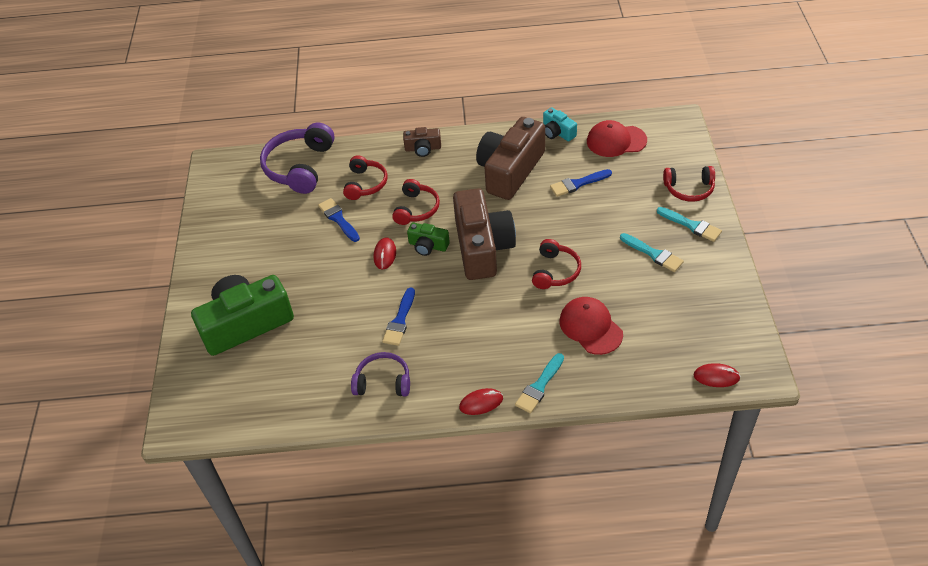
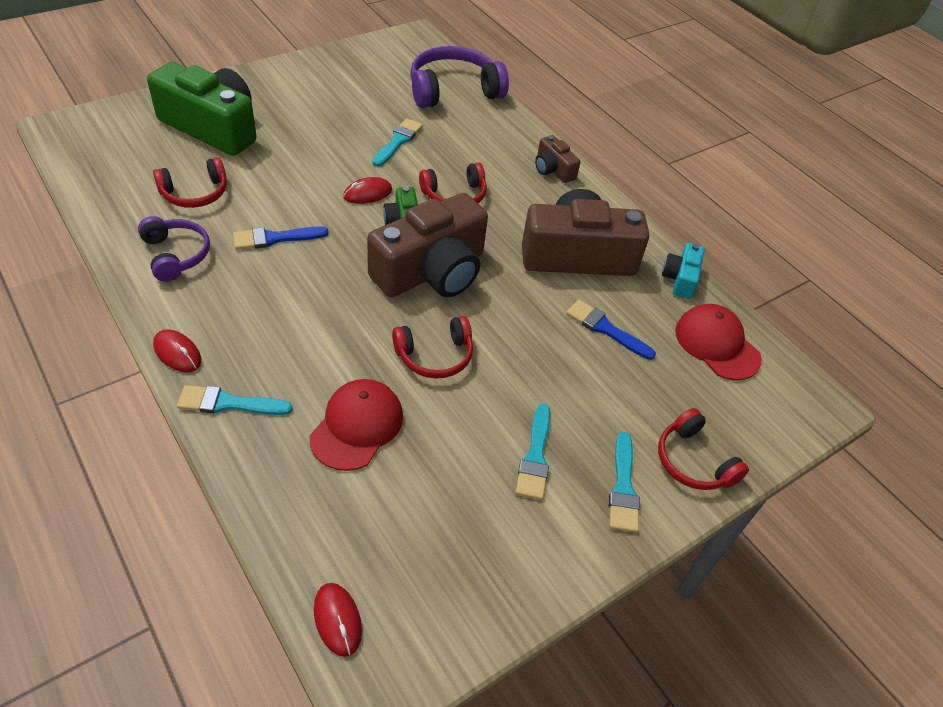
camera: 50 degrees right, 0 degrees up
(338, 219) = (398, 141): blue brush -> turquoise brush
(365, 184) = (464, 144): red headphones -> red headphones (195, 193)

